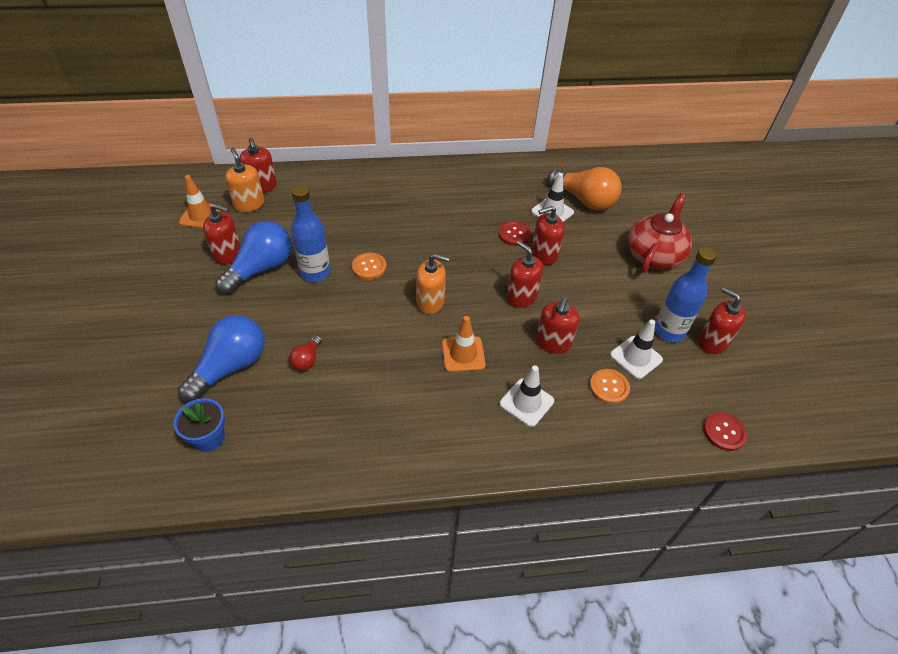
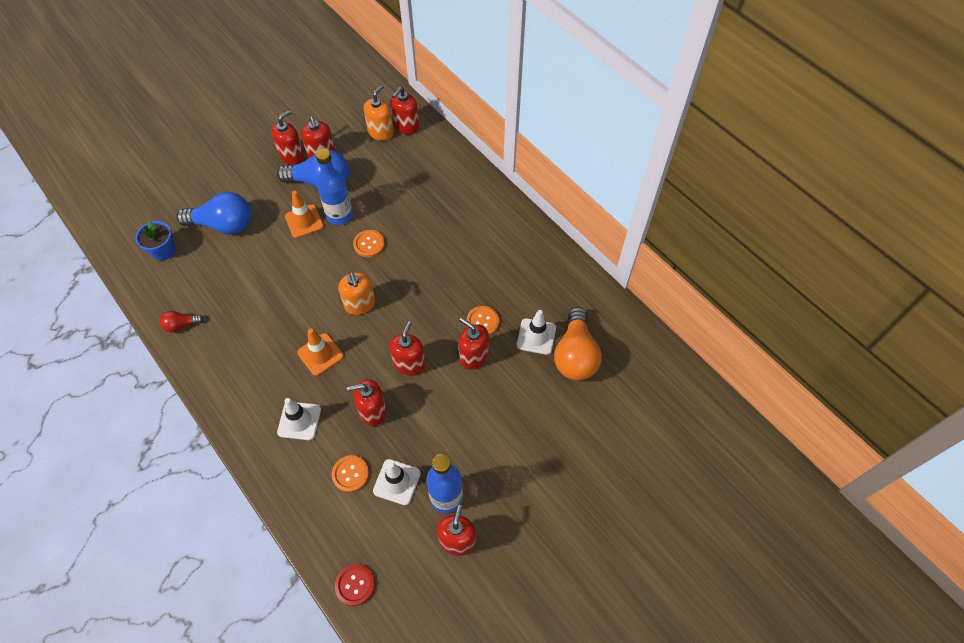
camera: 60 degrees right, 10 degrees up
(201, 215) = (348, 115): orange traffic cone -> orange traffic cone (304, 221)
(202, 275) = (292, 156): none -> red soap dispenser
(307, 360) = (255, 262): red light bulb -> red light bulb (181, 325)
(514, 234) = (482, 321): red button -> orange button
(653, 255) = (541, 446): red teapot -> none

